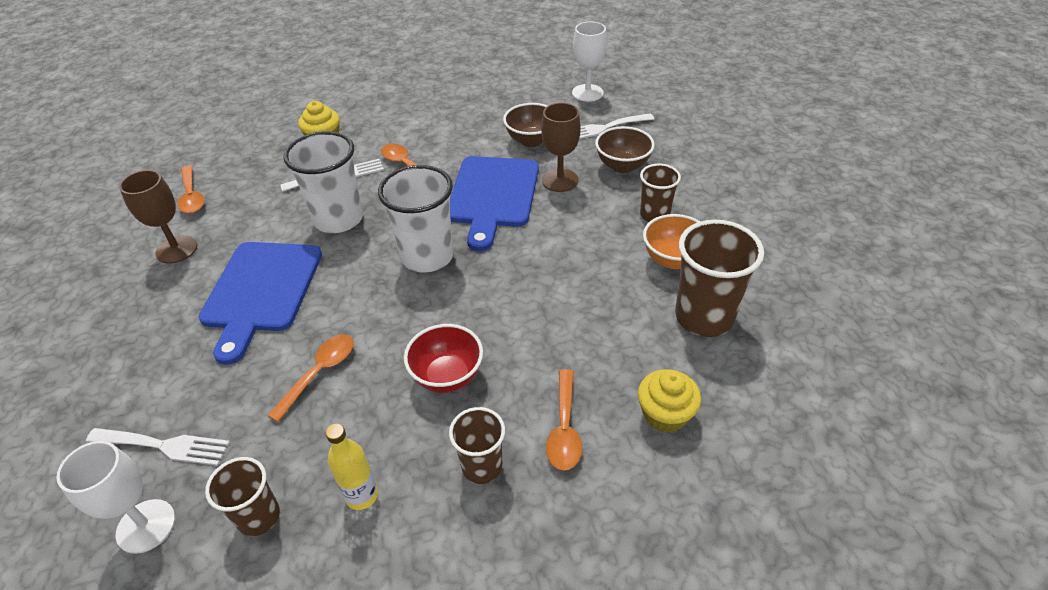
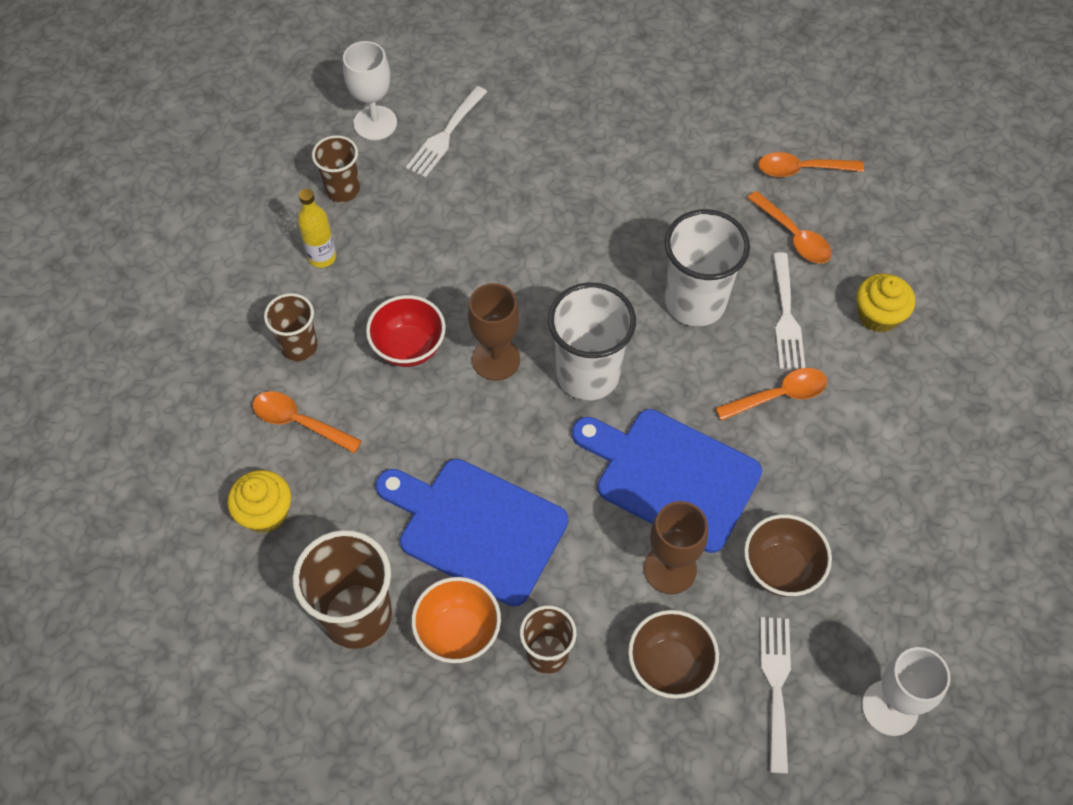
camera: 110 degrees right, 15 degrees up
(176, 249) = (706, 152): brown goblet -> brown goblet (496, 359)
(261, 291) = (604, 217): blue cutting board -> blue cutting board (476, 527)
(320, 373) = (467, 249): orange spoon -> orange spoon (793, 236)

